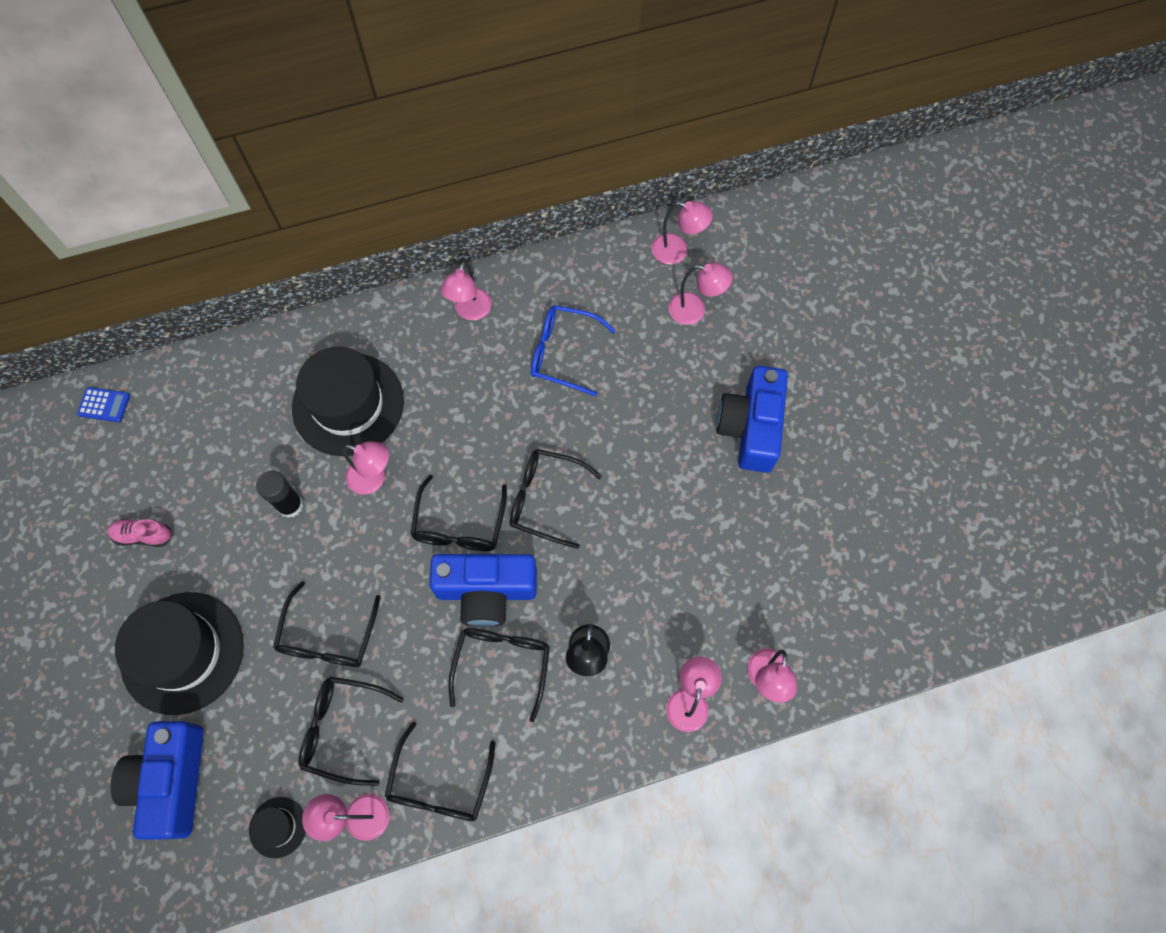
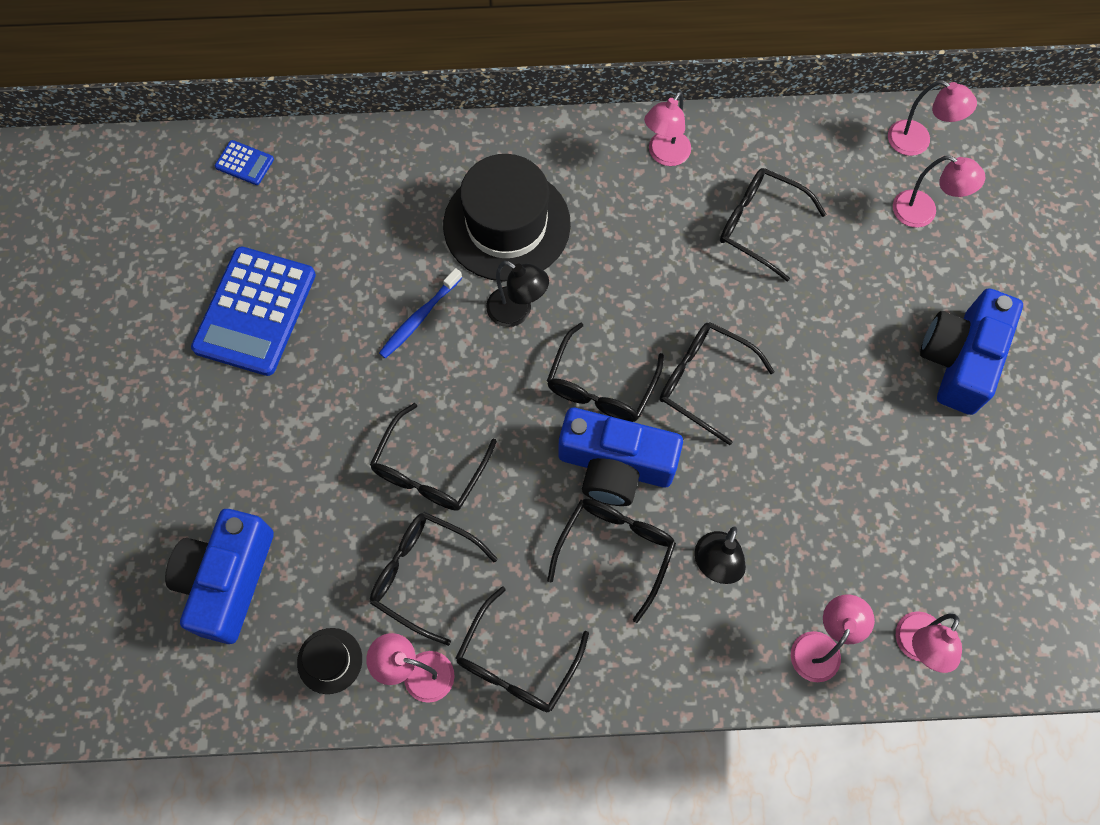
camera: 15 degrees right, 0 degrees up
(143, 535) = (255, 311): pink shoe -> blue calculator
(182, 652) = (269, 446): black hat -> none
(290, 505) = (419, 318): black glue stick -> blue toothbrush
(374, 479) = (517, 312): pink lamp -> black lamp
(564, 353) = (761, 226): blue glasses -> black glasses

